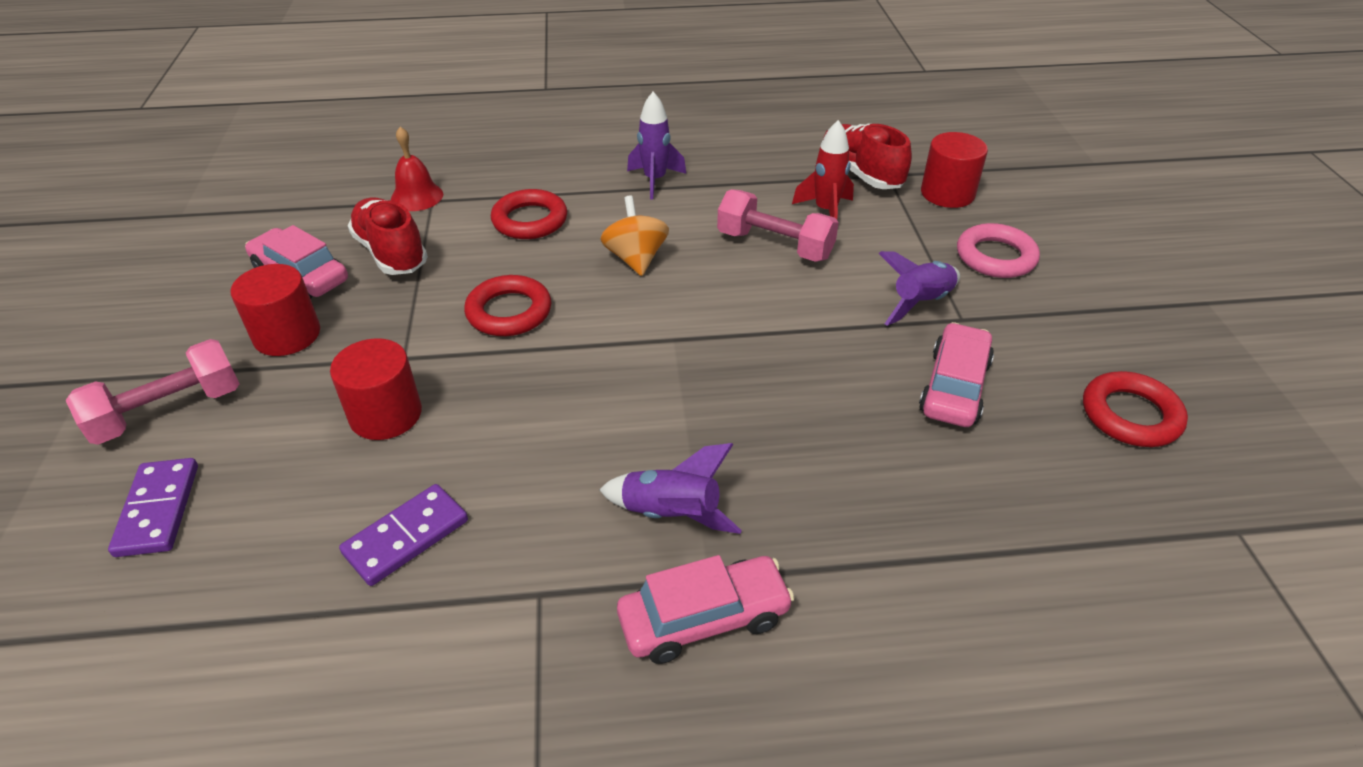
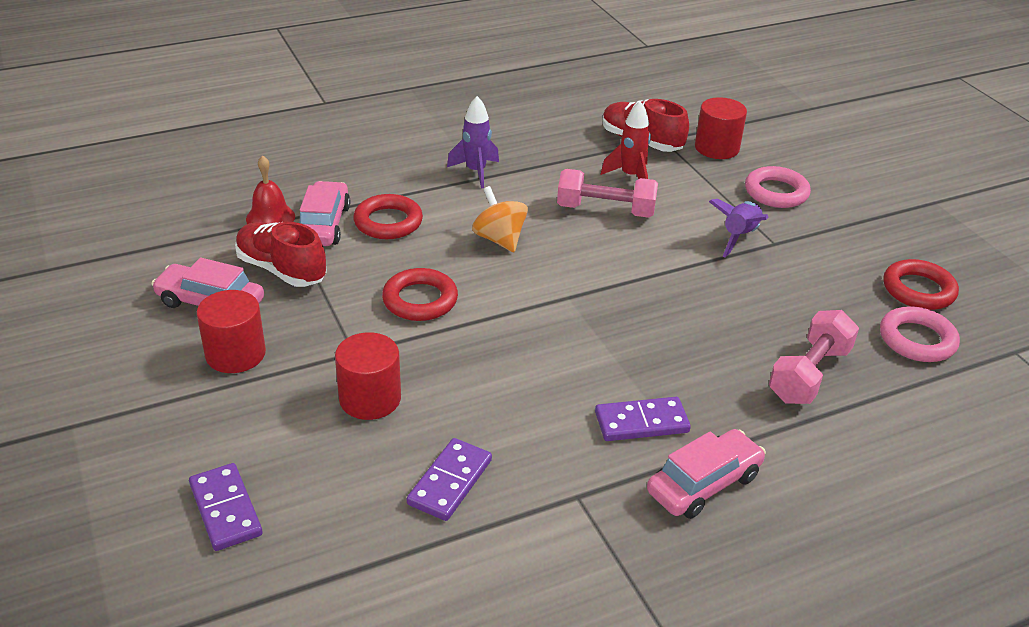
camera: 20 degrees left, 5 degrees down
(168, 411) = (173, 435): pink dumbbell -> pink dumbbell (809, 374)
(671, 515) = (641, 422): purple rocket -> purple domino
(954, 387) = (793, 293): pink car -> pink car (324, 225)
(1097, 484) = (917, 340): none -> pink ring

